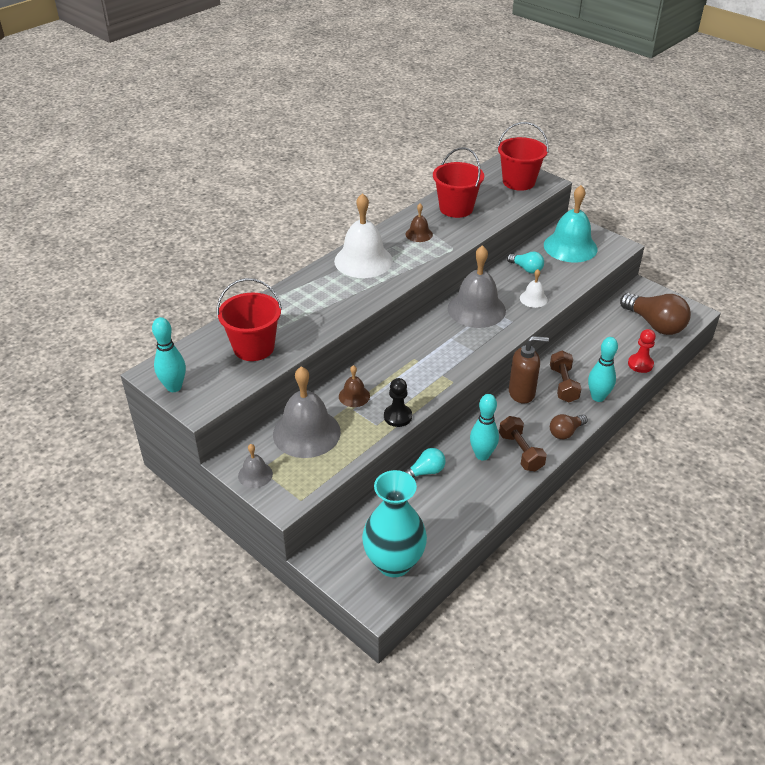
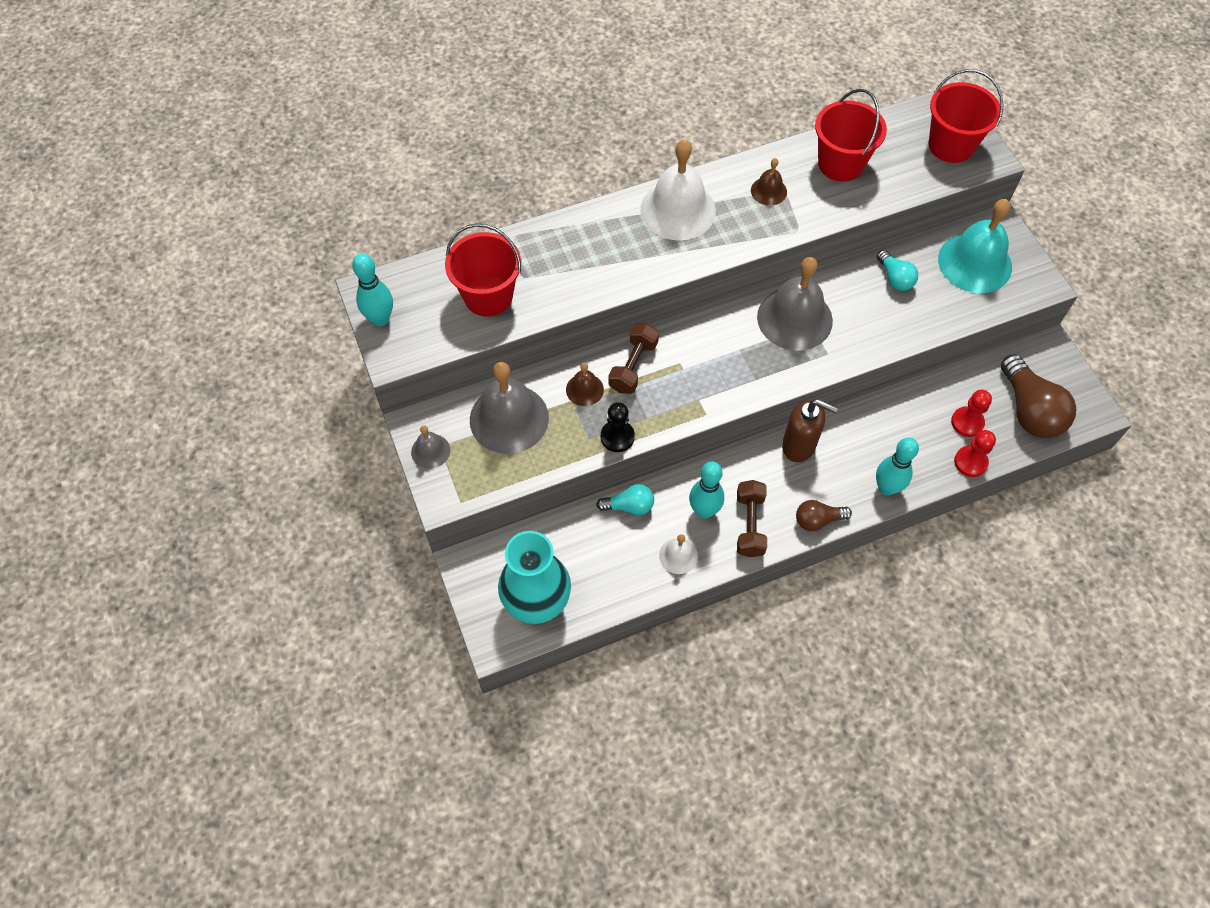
camera: 25 degrees right, 20 degrees up
(533, 299) = (875, 328): white bell -> white bell (678, 555)
(563, 385) = (856, 454): brown dumbbell -> brown dumbbell (633, 366)
(622, 343) = (967, 422): none -> red pawn

